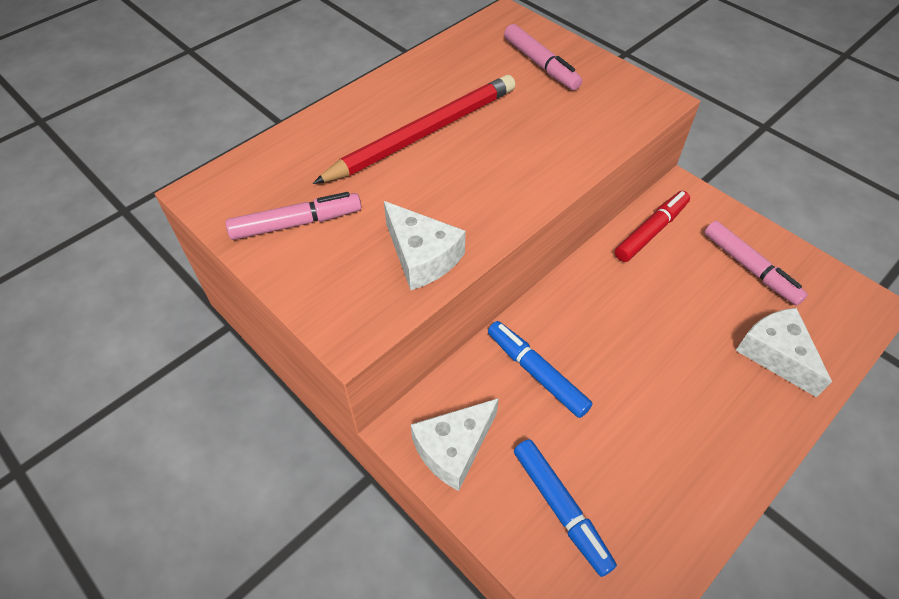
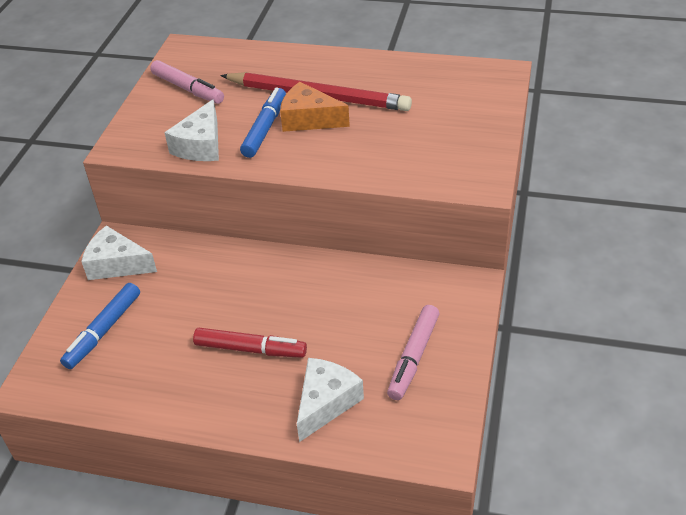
camera: 60 degrees right, 10 degrees down
(457, 156) = (309, 119): none -> orange cheese
(536, 373) = (204, 276): blue marker -> blue marker (265, 128)
(540, 65) = (457, 112): pink marker -> none
(651, 231) = (400, 283): red marker -> red marker (250, 349)

